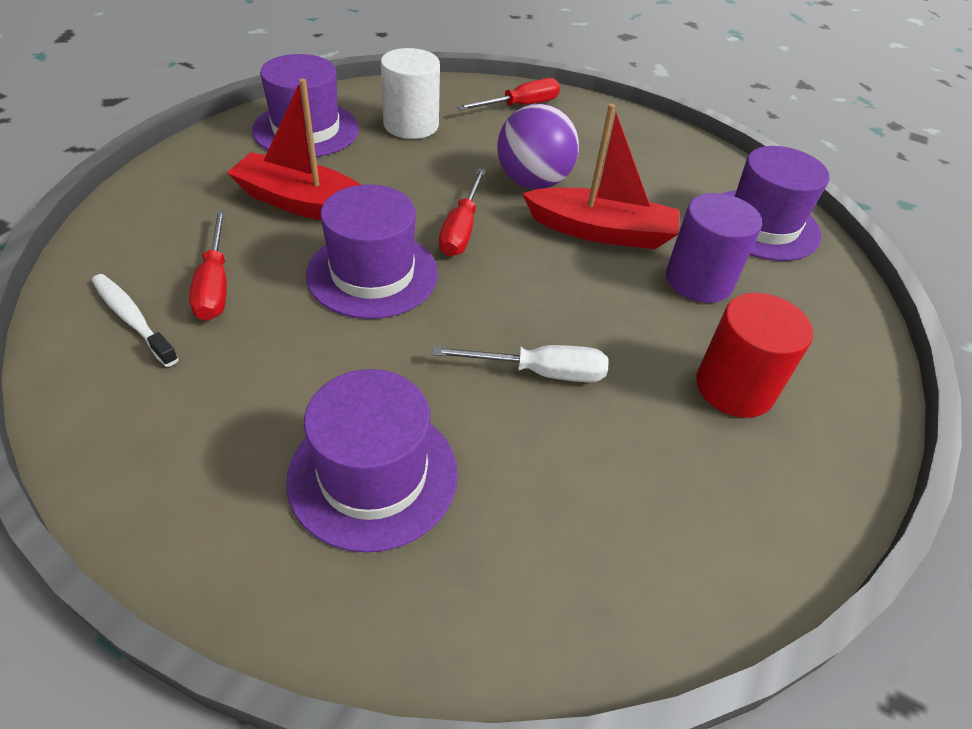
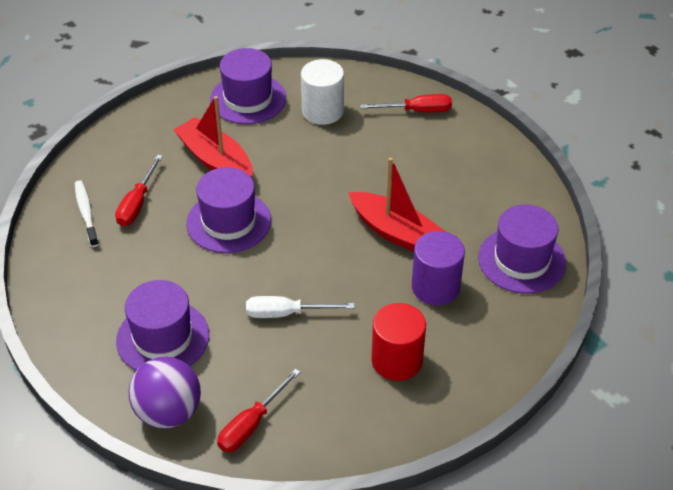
camera: 30 degrees right, 0 degrees up
(461, 229) = (303, 205): red screwdriver -> red screwdriver (251, 424)
(533, 182) = (377, 181): purple ball -> purple ball (168, 412)
(540, 372) = (286, 313): white screwdriver -> white screwdriver turned 150 degrees clockwise

